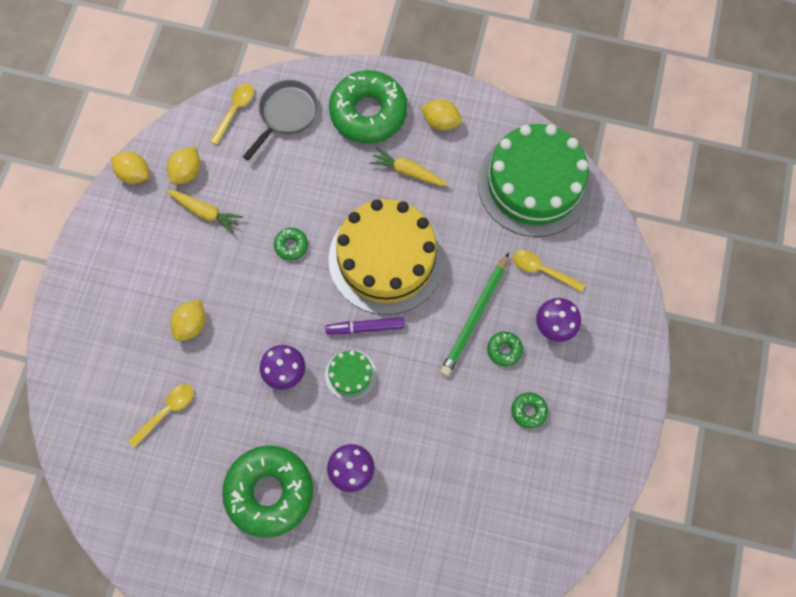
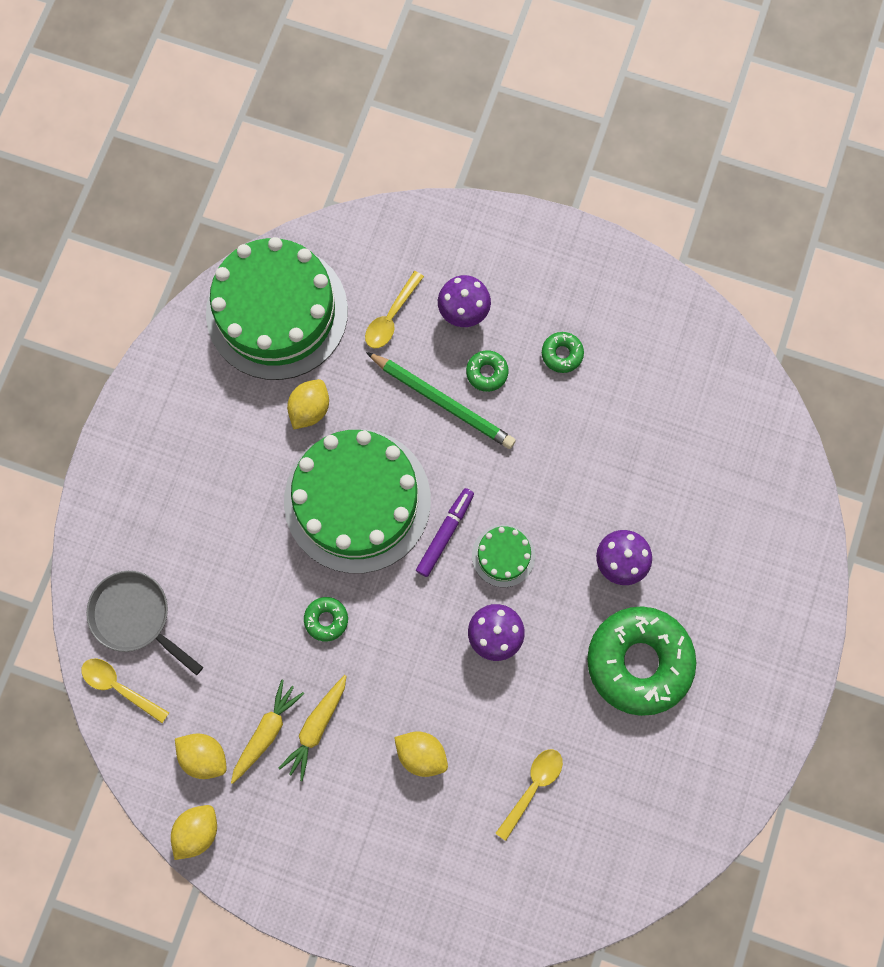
camera: 85 degrees left, 5 degrees up
(167, 411) = (532, 787): yellow spoon -> yellow spoon turned 75 degrees clockwise
(365, 328) = (445, 533): purple marker -> purple marker turned 150 degrees counterclockwise
(368, 113) = (148, 507): green donut -> none
(386, 259) = (357, 500): yellow cake -> green cake
(408, 172) = (241, 463): yellow carrot -> yellow carrot (317, 727)
(440, 122) = (175, 416): yellow lemon -> yellow lemon (310, 409)

